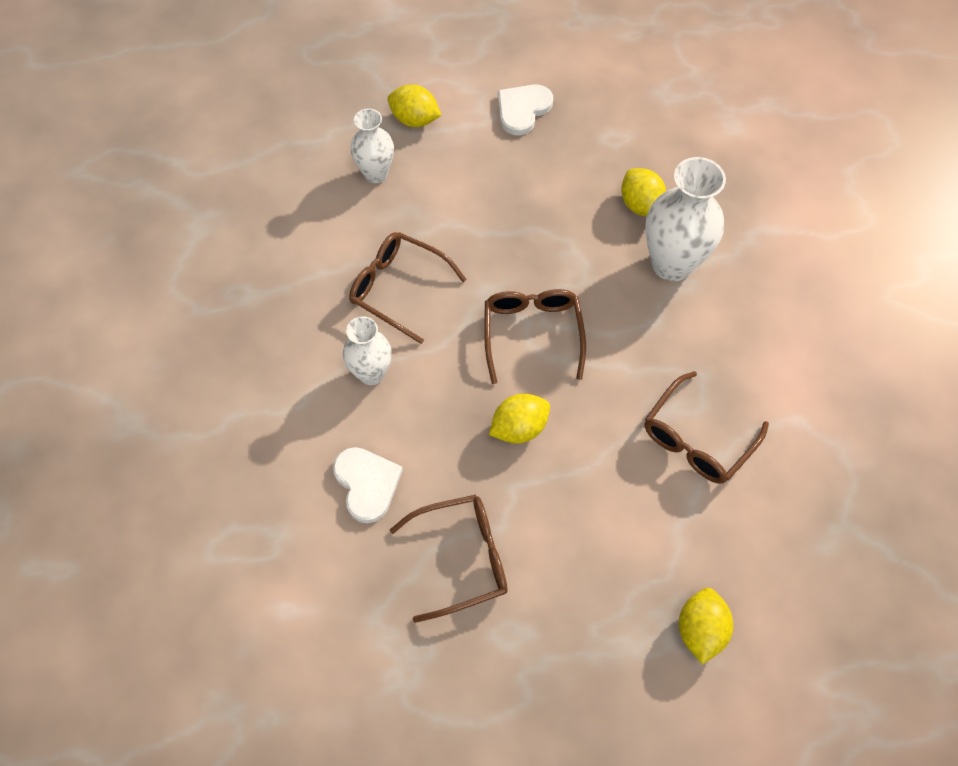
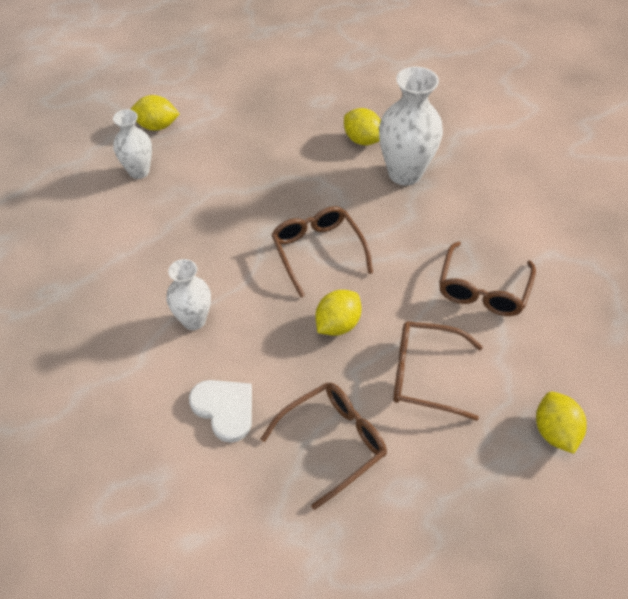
camera: 20 degrees left, 10 degrees down
(398, 289) = (192, 249): brown glasses -> brown glasses (425, 375)
(522, 110) = (242, 99): white heart -> none

